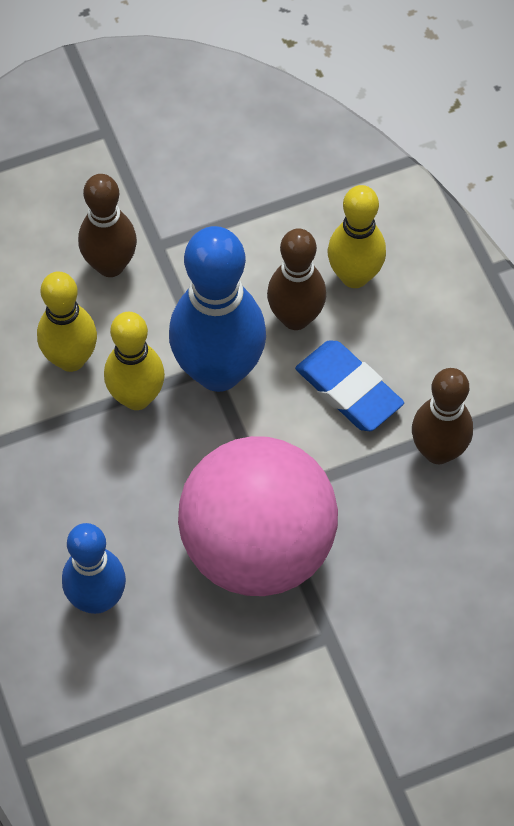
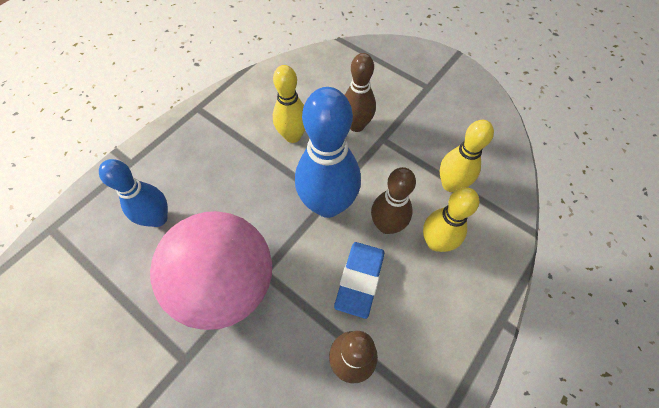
camera: 60 degrees right, 0 degrees up
(136, 397) = (288, 175): yellow bowling pin -> yellow bowling pin (450, 184)

